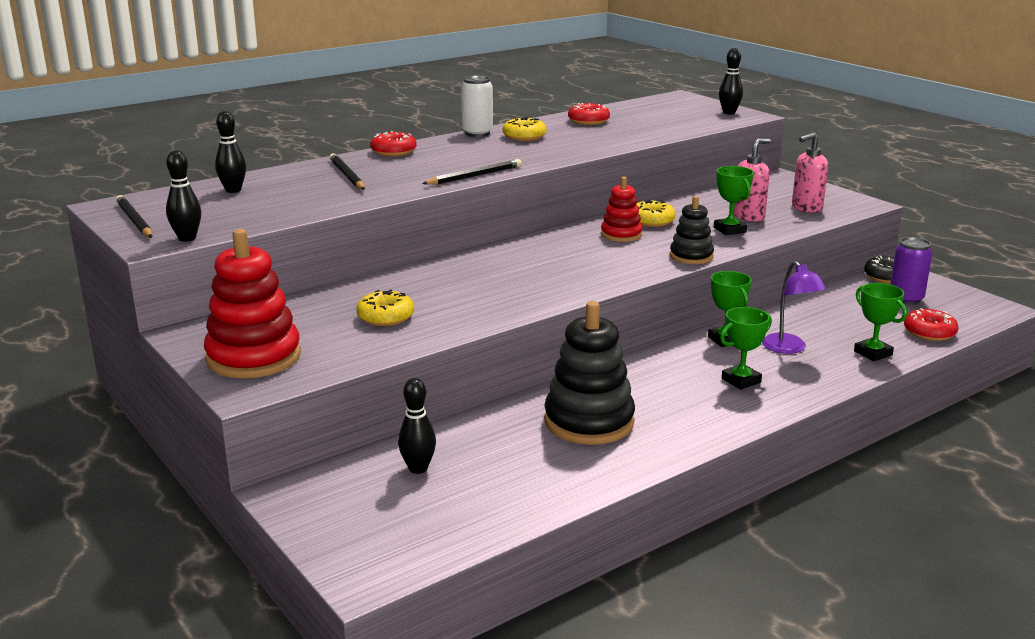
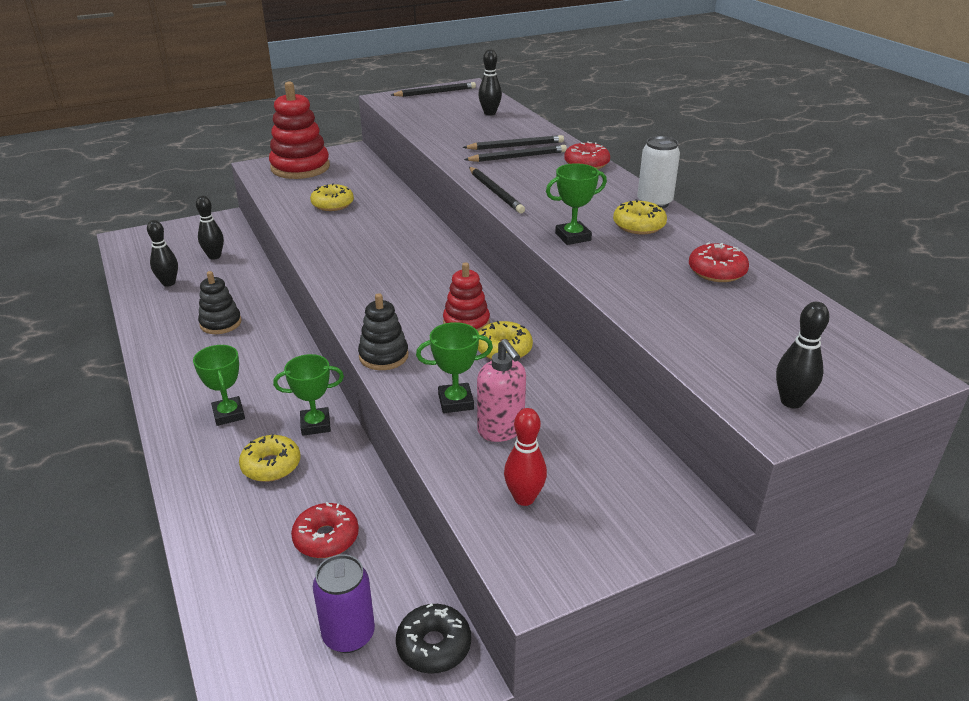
camera: 100 degrees right, 10 degrees up
(187, 238) = (391, 105): black bowling pin -> black bowling pin (169, 283)
(379, 173) = (517, 157): none -> black pencil
(589, 422) = (220, 323): black stacking toy -> black stacking toy, size x0.57
(789, 348) = (271, 465): purple lamp -> yellow donut
(806, 208) = (524, 498): pink soap dispenser -> red bowling pin
(873, 353) = (220, 532): green trophy -> green trophy (573, 237)
(929, 333) = (238, 614): red donut -> red donut (326, 538)

